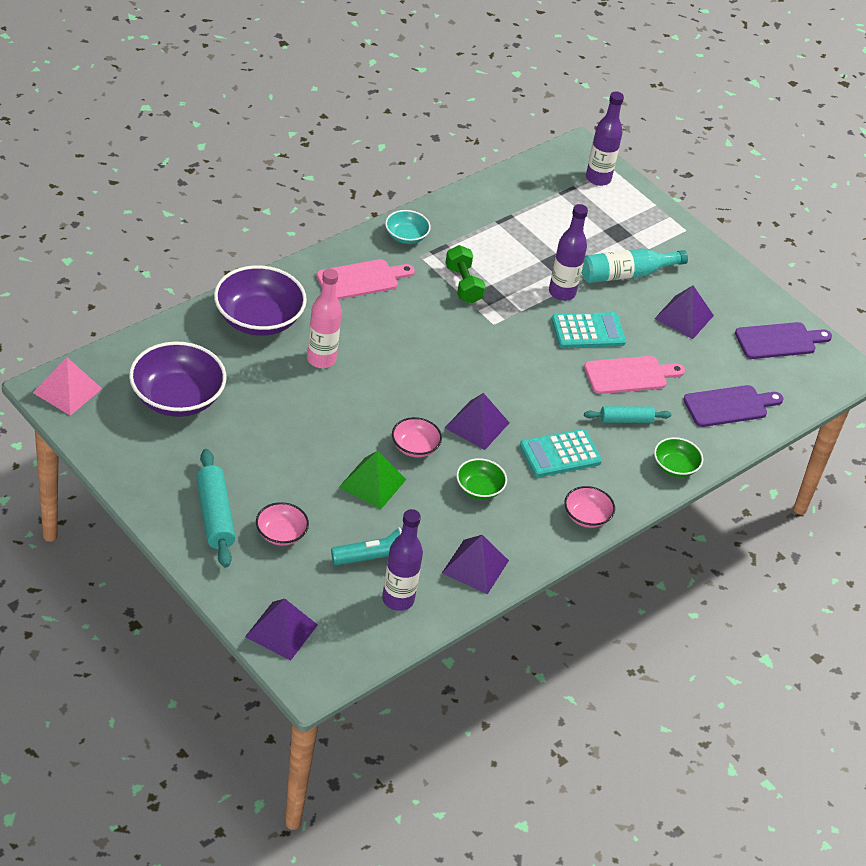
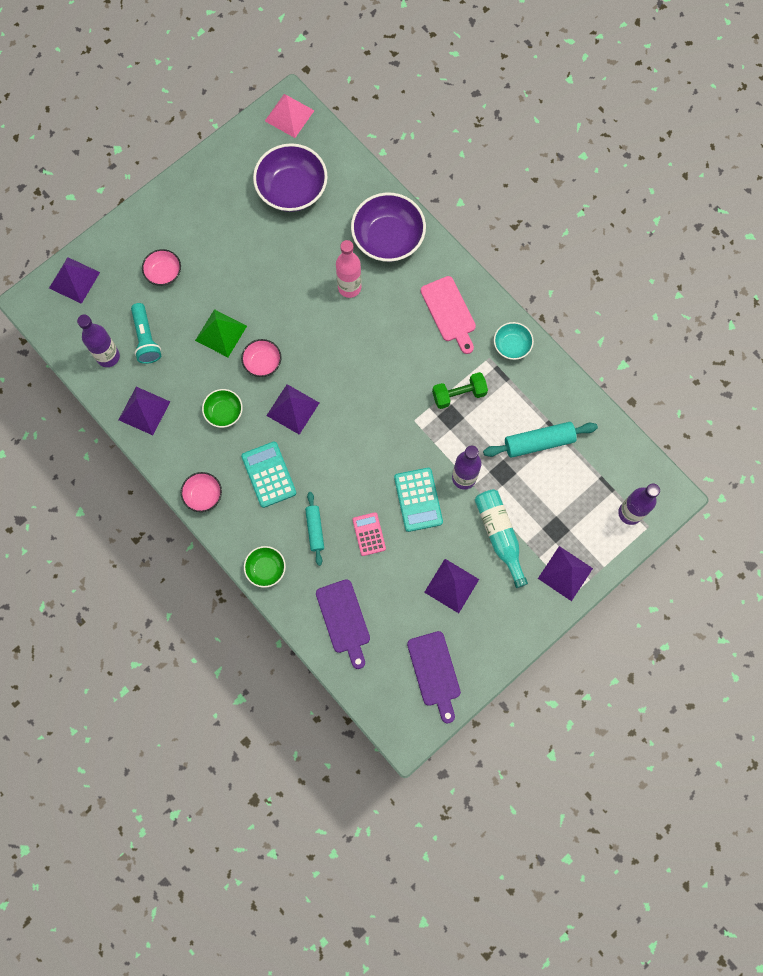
camera: 95 degrees right, 30 degrees up
(215, 515) = (177, 227): turquoise rolling pin -> turquoise rolling pin (539, 442)
(629, 375) = (369, 534): pink cutting board -> pink calculator
(664, 232) = (565, 573): none -> purple pyramid

